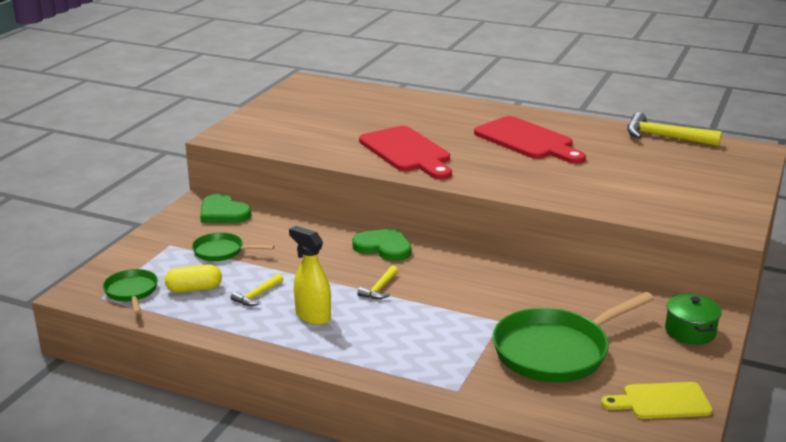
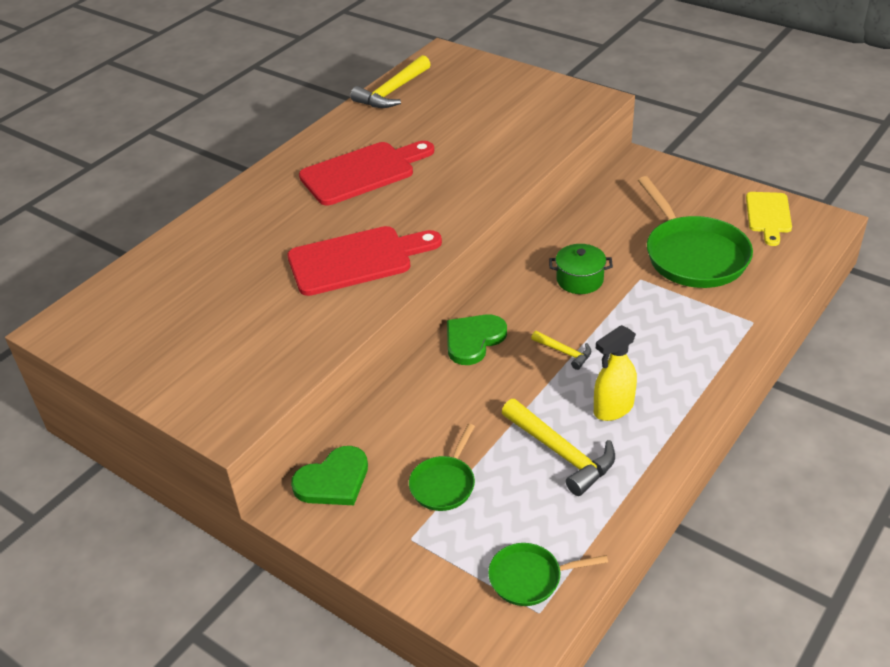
camera: 75 degrees left, 15 degrees up
(194, 289) = (534, 512): yellow capsule -> none
(257, 295) = (561, 453): yellow hammer -> yellow hammer, size x1.86
(690, 331) = (668, 180): green pot -> green pot (579, 280)

